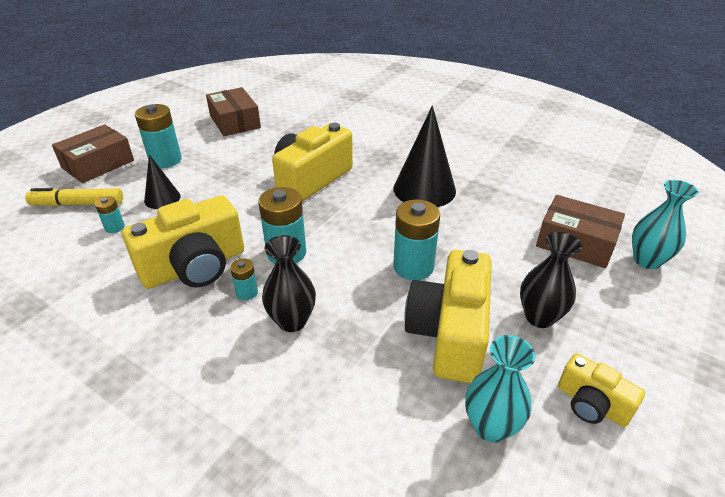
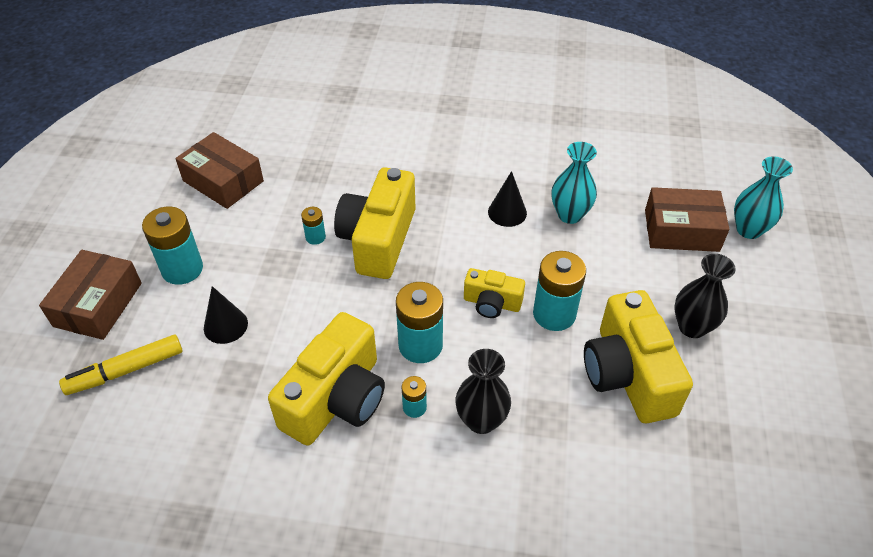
camera: 25 degrees left, 10 degrees up
(115, 227) = (202, 385): turquoise battery -> turquoise battery (315, 237)
(424, 189) = (507, 212): black cone -> black cone, size x0.55
(490, 426) = (708, 450): turquoise vase -> turquoise vase (569, 215)
(591, 404) = (771, 395): yellow camera -> yellow camera (492, 303)

